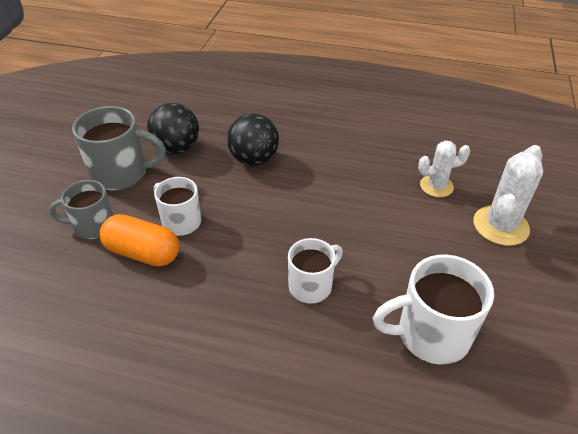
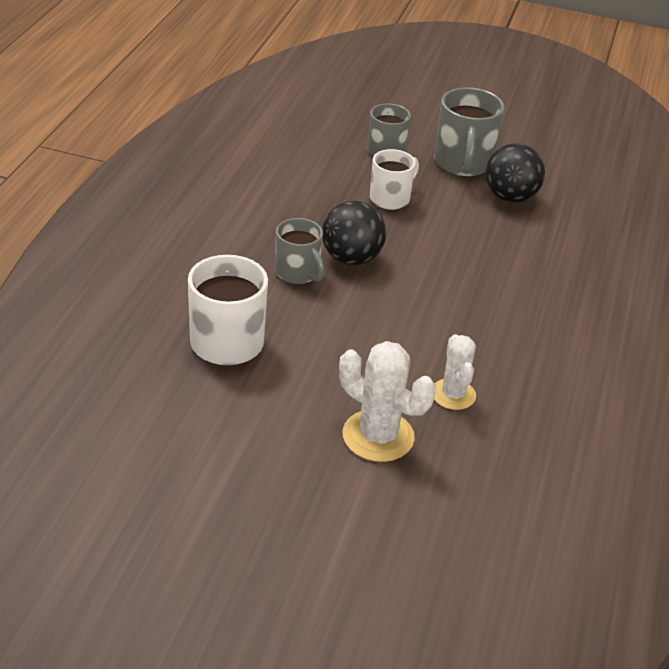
camera: 90 degrees right, 5 degrees down
(143, 253) = (349, 177): orange capsule -> none
(254, 159) = (495, 250): black ball -> black ball (351, 258)
(311, 286) = (298, 273): white mug -> grey mug

